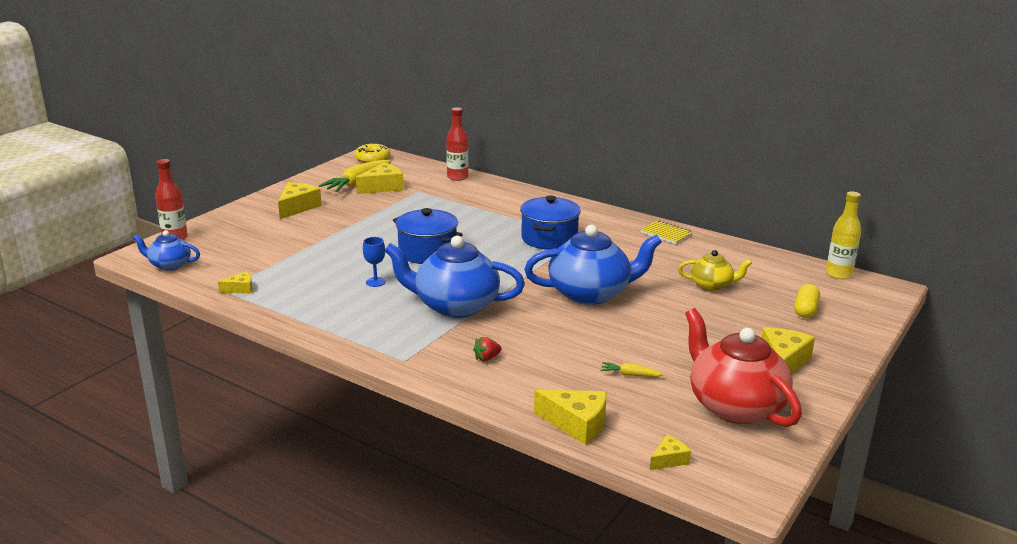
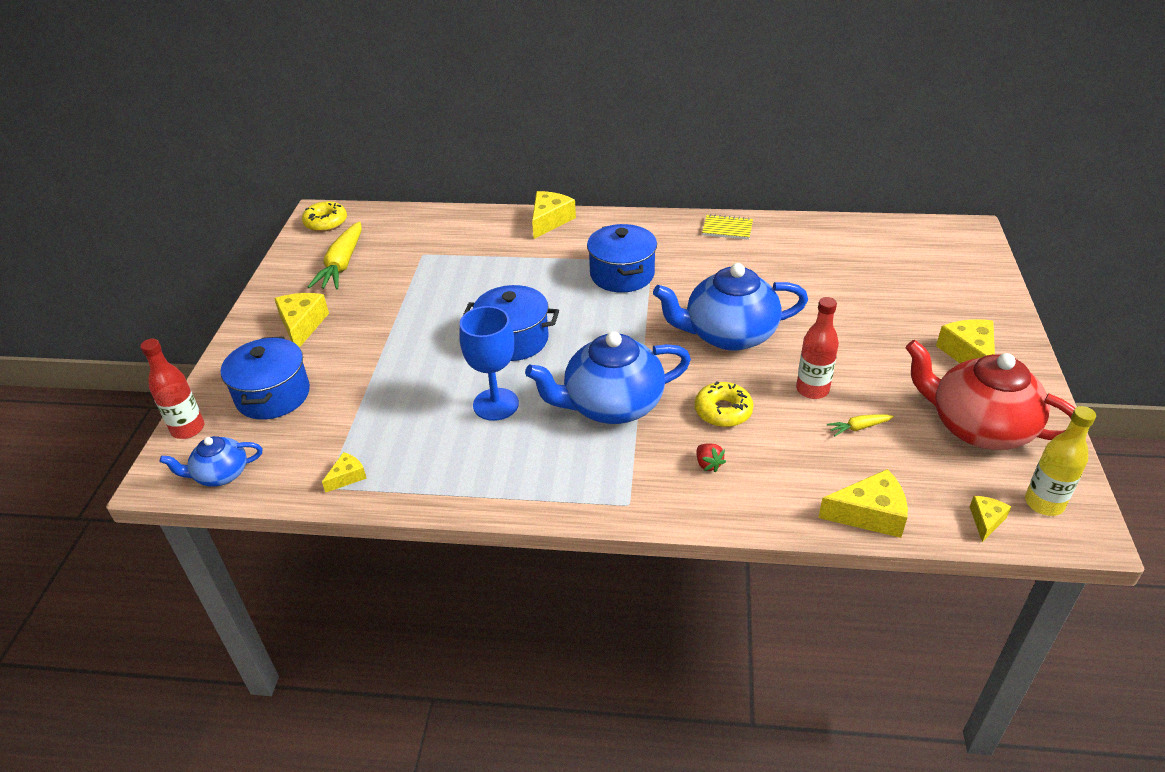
camera: 25 degrees left, 15 degrees up
(241, 236) = (273, 395): none -> blue pot
(375, 282) = (496, 404): blue goblet -> blue goblet, size x1.90
(383, 187) = (376, 261): yellow cheese -> yellow cheese (550, 221)
(457, 177) = (448, 220): red bottle -> red bottle (812, 390)
(486, 358) = (708, 464): red strawberry -> red strawberry turned 60 degrees counterclockwise
(533, 333) = (723, 411): none -> yellow donut
(590, 293) = (728, 335): blue teapot -> blue teapot turned 150 degrees counterclockwise
(712, 285) = (827, 281): yellow teapot -> none
(805, 310) = (930, 282): yellow capsule -> none
(839, 274) = (918, 227): yellow bottle -> yellow bottle (1044, 503)

